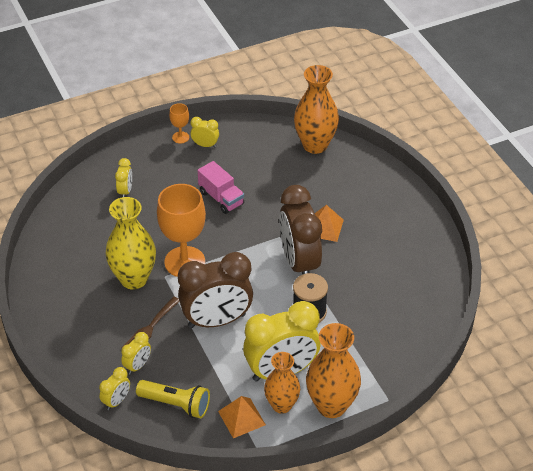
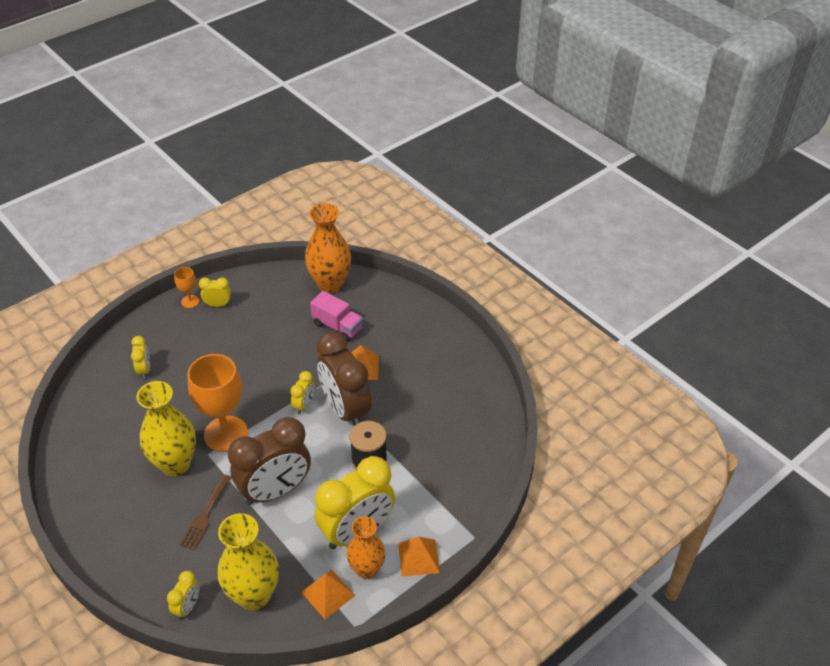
camera: 15 degrees left, 0 degrees up
(137, 366) = (202, 561): yellow clock -> yellow clock (304, 405)
(176, 404) = (254, 595): yellow flashlight -> yellow vase
(221, 198) = (248, 357): pink truck -> pink truck (338, 326)
(331, 405) = (418, 557): orange vase -> orange pyramid

